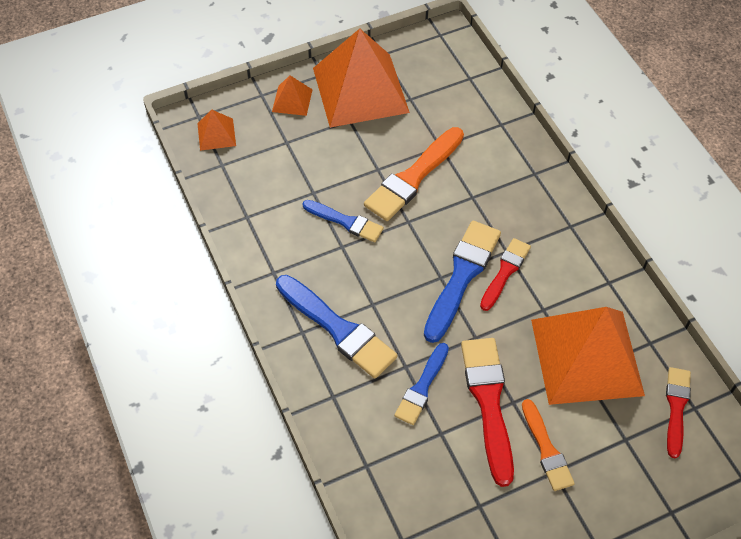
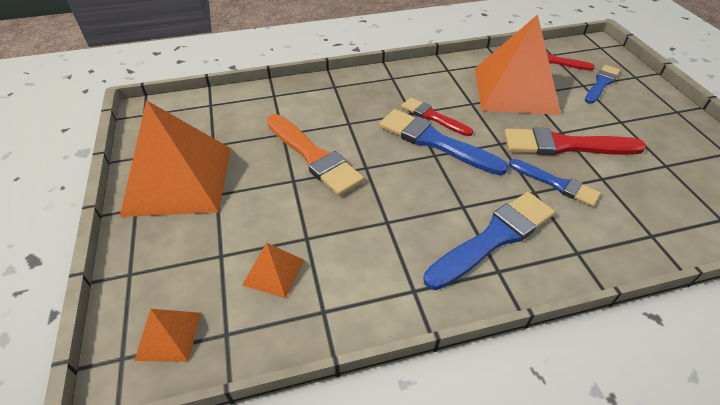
camera: 80 degrees left, 10 degrees down
(292, 100) = (158, 242): orange pyramid -> orange pyramid (273, 272)
(346, 222) = (355, 214): blue brush -> blue brush (601, 83)
(546, 449) = (602, 122): orange brush -> none

